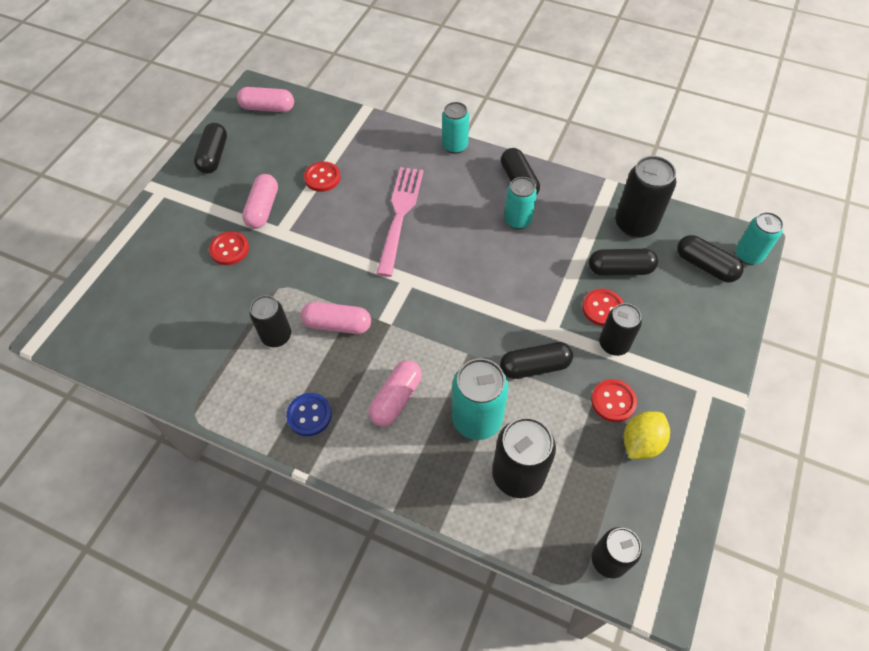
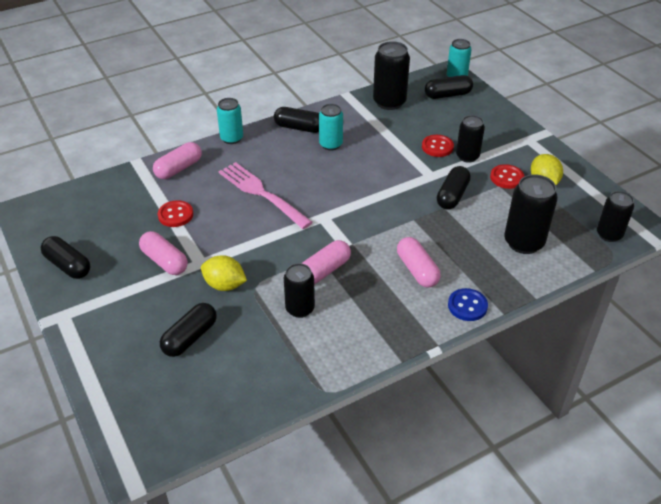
camera: 55 degrees left, 15 degrees down
(229, 249) = (182, 299): red button -> none
(266, 265) = (224, 285): none -> yellow lemon
(268, 108) = (59, 211): pink capsule -> pink capsule (179, 169)
(309, 415) = (389, 322): blue button -> blue button (467, 306)
(477, 419) = (468, 240): turquoise can -> none
(620, 269) = (416, 125): black capsule -> black capsule (190, 337)

